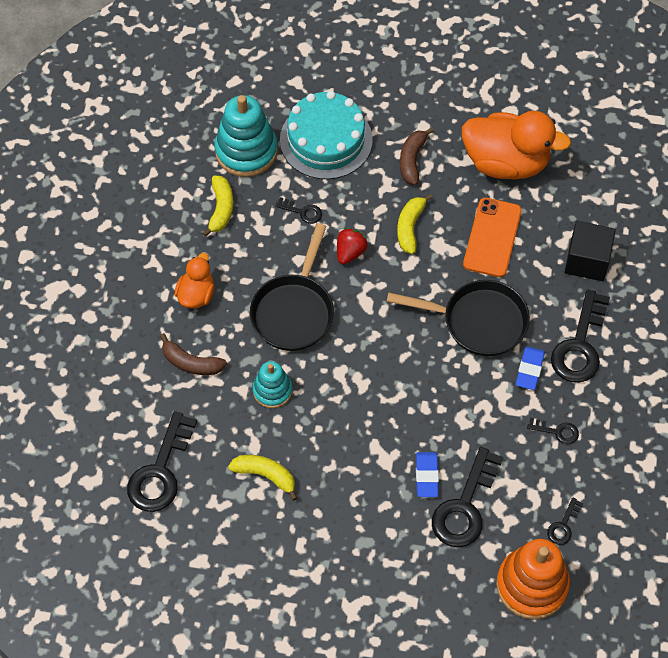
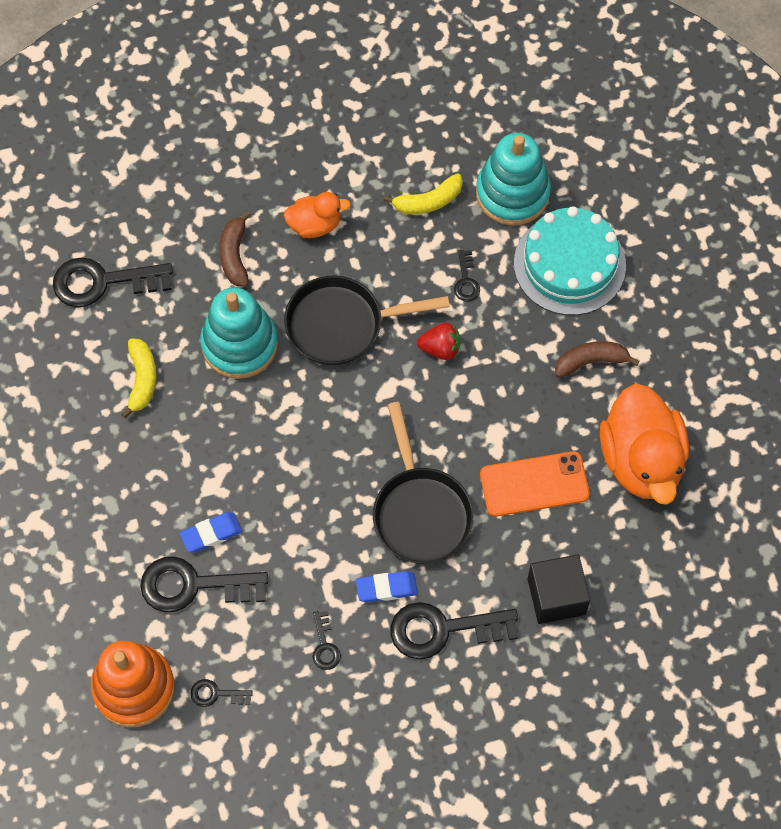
camera: 65 degrees right, 5 degrees up
(272, 390) = (239, 344): turquoise stacking toy -> turquoise stacking toy, size x1.71
(410, 227) = (503, 395): yellow banana -> none

